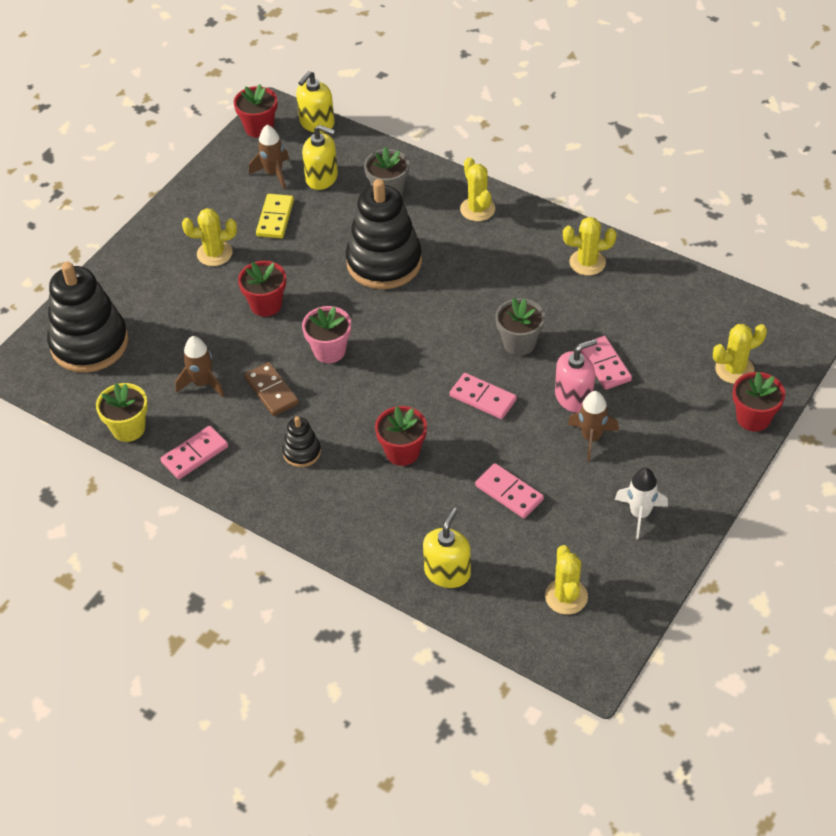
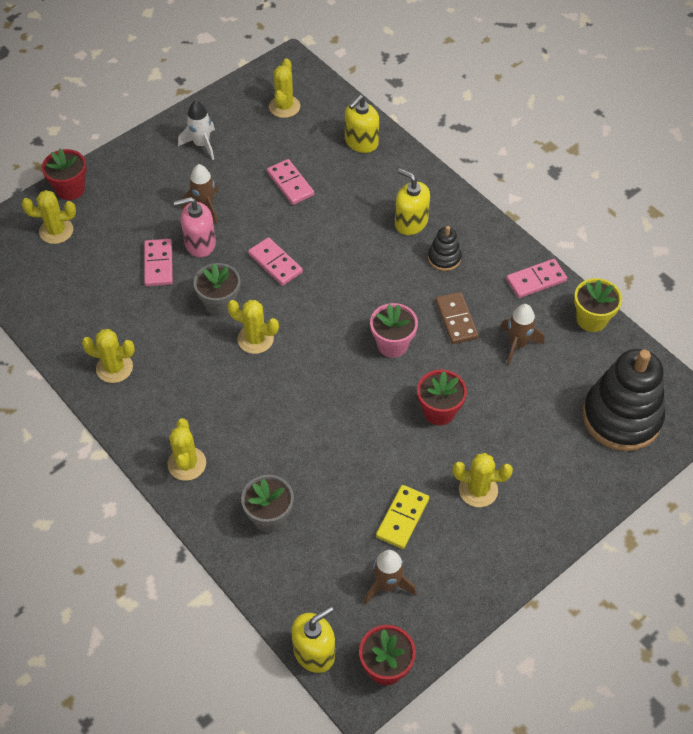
camera: 165 degrees left, 5 degrees up
(322, 178) = (335, 561): yellow soap dispenser -> yellow soap dispenser (411, 222)
(384, 262) = (307, 426): black stacking toy -> none
(402, 452) = (361, 236): red flower pot -> none
(467, 321) = (255, 339): none -> yellow cactus

